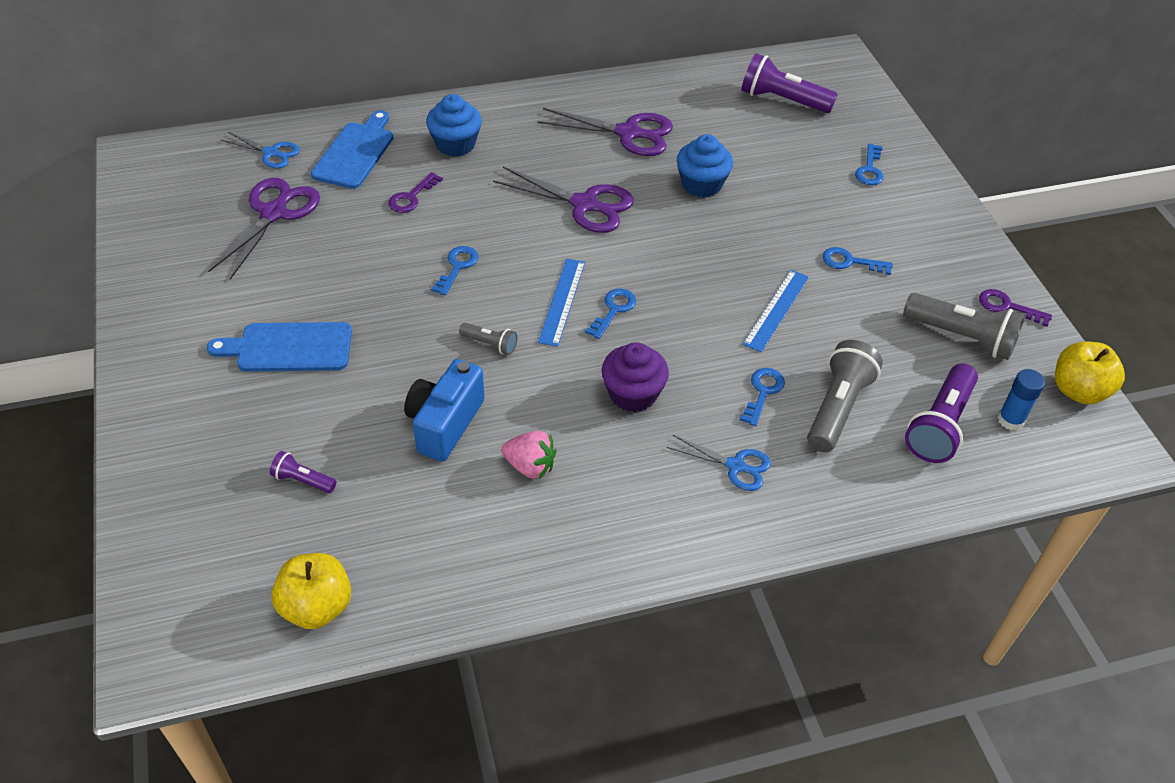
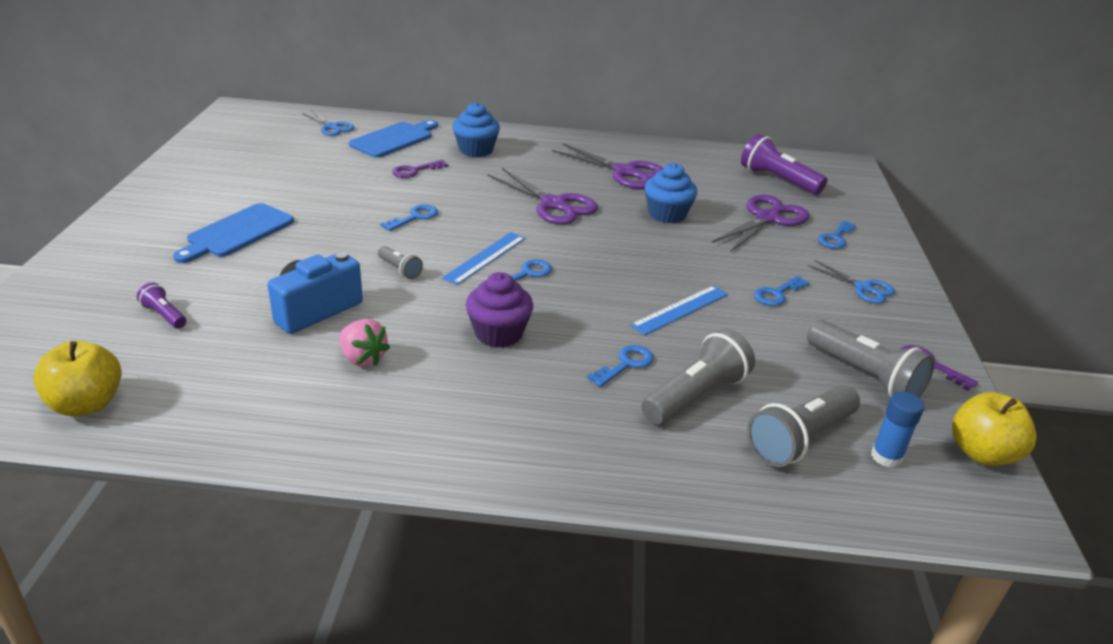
camera: 20 degrees right, 15 degrees down
(274, 213) = (302, 157): purple scissors -> purple scissors (767, 218)
(289, 347) = (237, 232): blue cutting board -> blue cutting board turned 75 degrees counterclockwise
(735, 466) = (558, 412): blue scissors -> blue scissors (863, 288)
(850, 262) = (777, 294): blue key -> blue key turned 75 degrees counterclockwise
(940, 425) = (800, 439): purple flashlight -> grey flashlight

